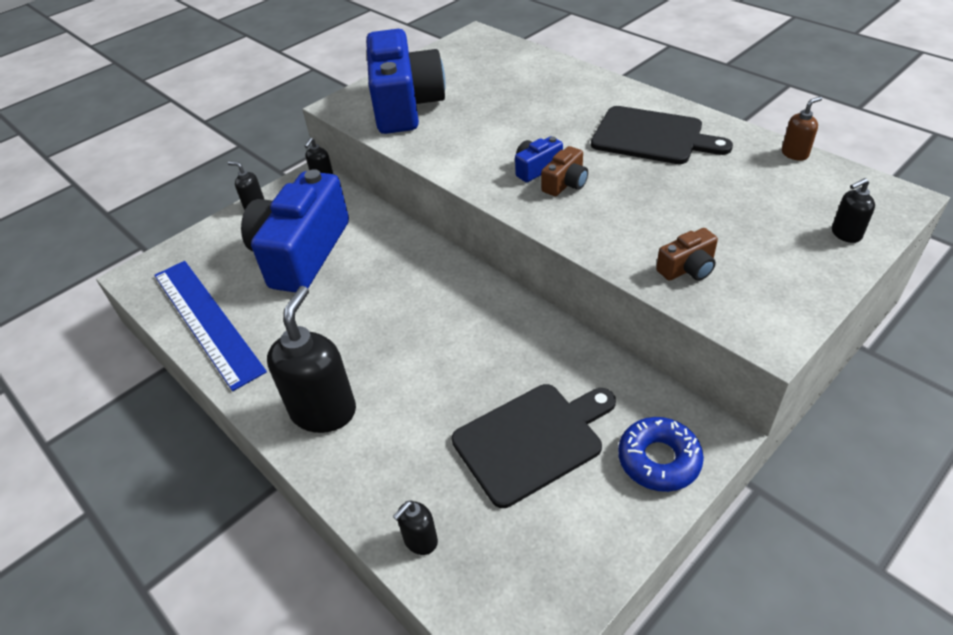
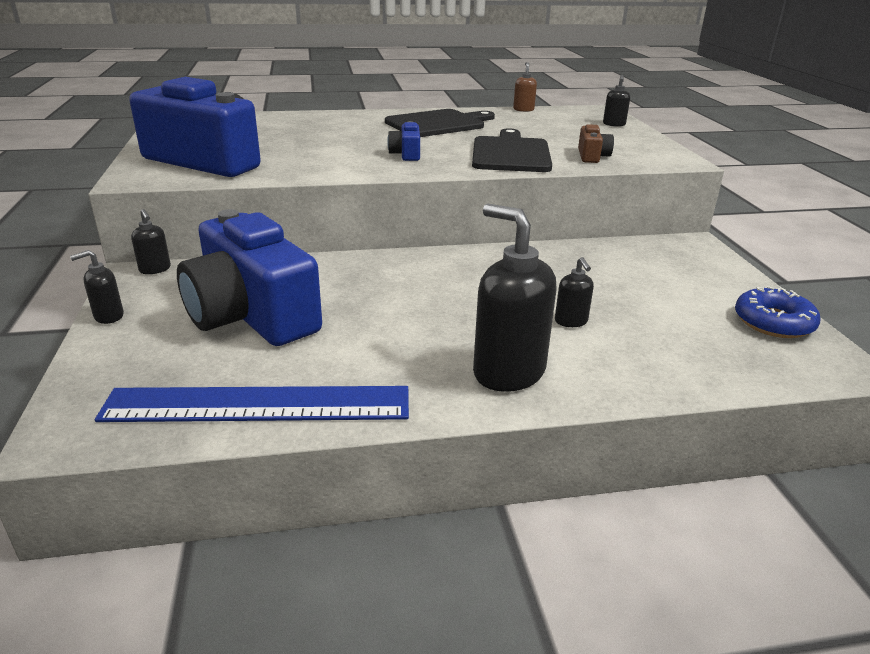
camera: 60 degrees left, 15 degrees down
(420, 540) = (714, 373): black soap dispenser -> black soap dispenser (571, 321)
(532, 440) = (644, 295): black cutting board -> black cutting board (510, 153)
(565, 183) = (443, 153): brown camera -> none
(658, 460) = (702, 263): blue donut -> blue donut (773, 322)

